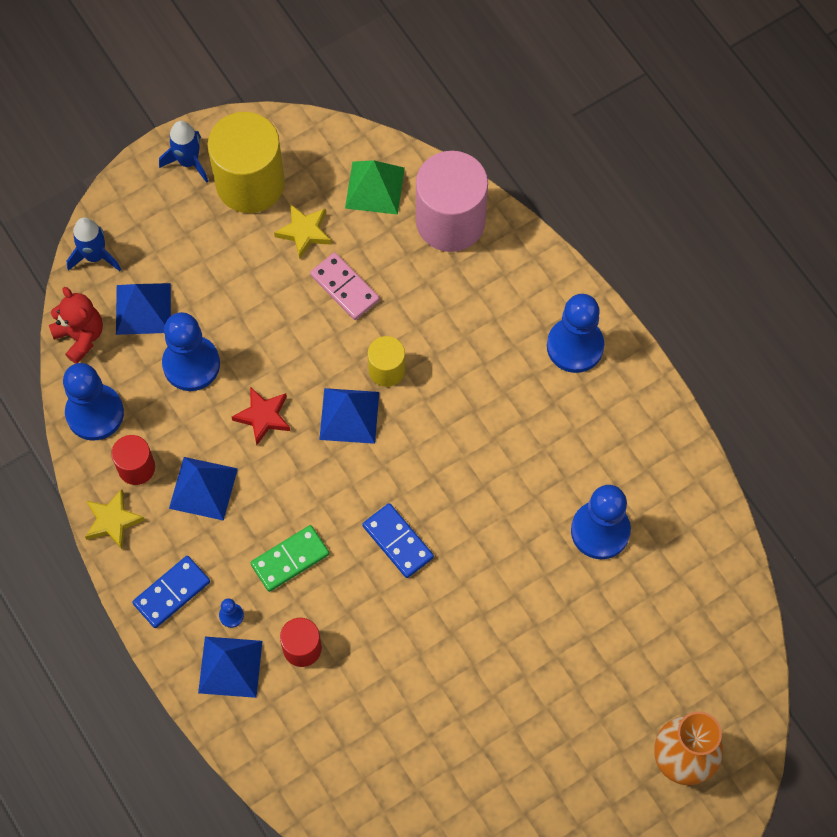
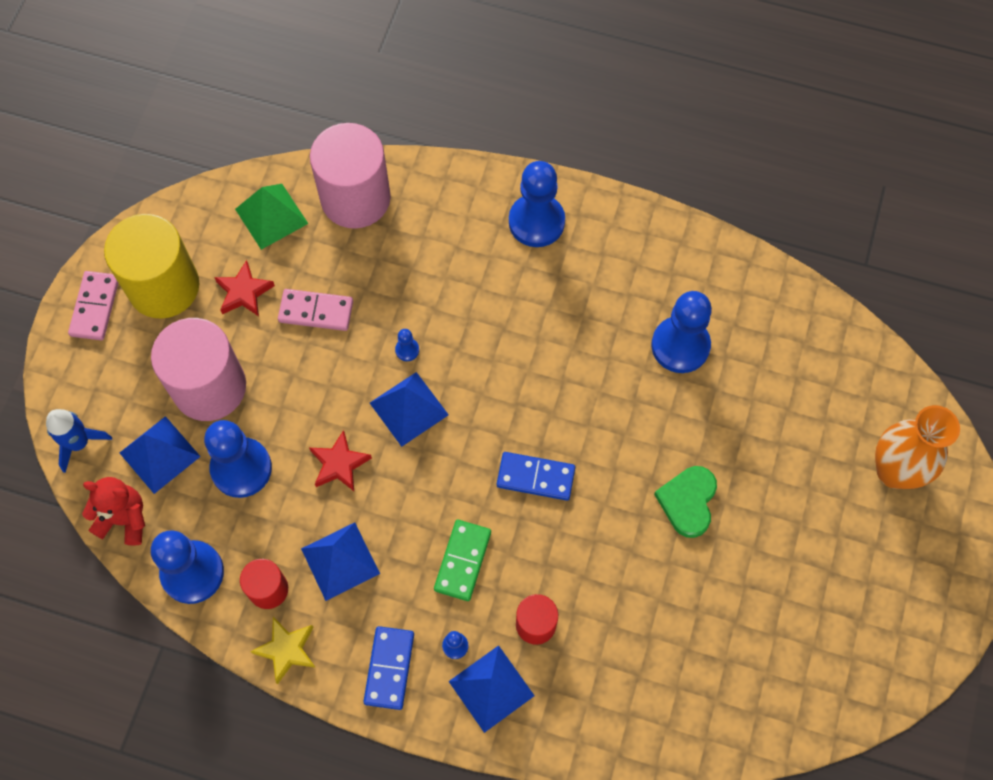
camera: 40 degrees left, 0 degrees up
(188, 162) = (95, 307): blue rocket -> pink domino
(219, 285) = (209, 387): none -> pink cylinder
(304, 232) = (244, 292): yellow star -> red star
(386, 370) = (407, 350): yellow cylinder -> blue pawn
(496, 652) = (688, 501): none -> green heart

